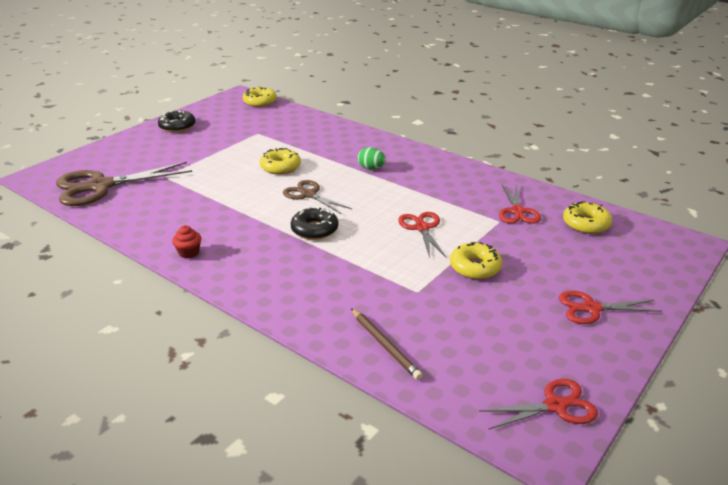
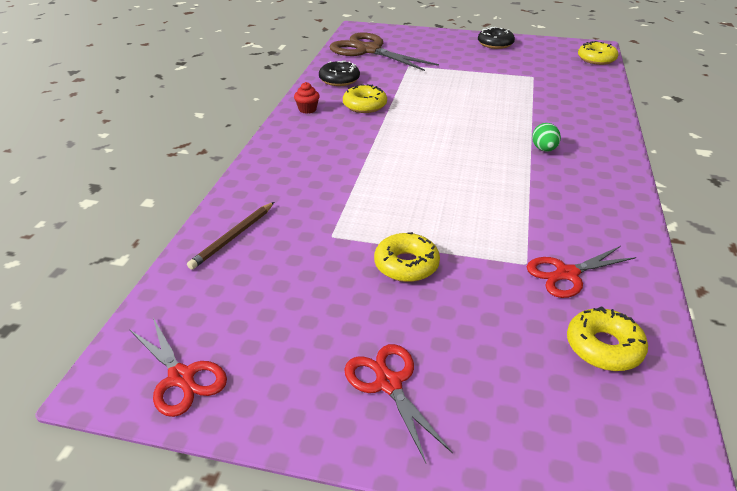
camera: 65 degrees right, 5 degrees up
(280, 167) = (484, 104): yellow donut -> yellow donut (364, 105)
(309, 195) = (450, 132): brown scissors -> none
(314, 230) = (391, 151): black donut -> black donut (339, 80)
(422, 228) = (454, 210): red scissors -> none

